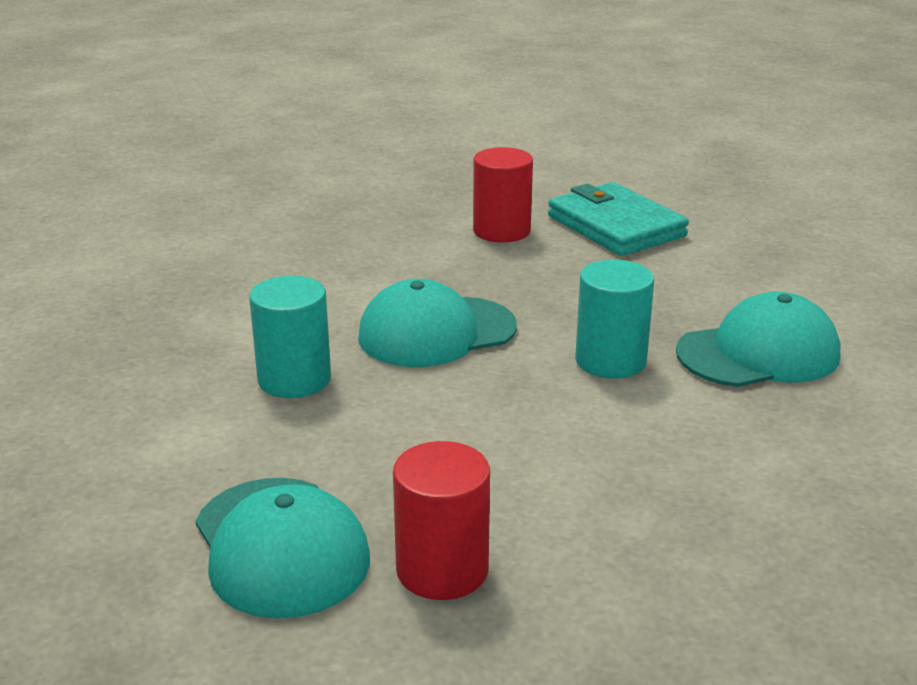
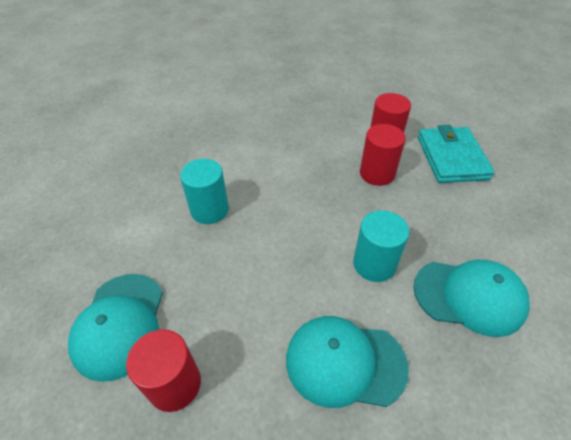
camera: 30 degrees right, 20 degrees up
(436, 332) = (298, 204): turquoise cap -> turquoise cap (345, 362)
(525, 269) = (377, 173): none -> red cylinder

